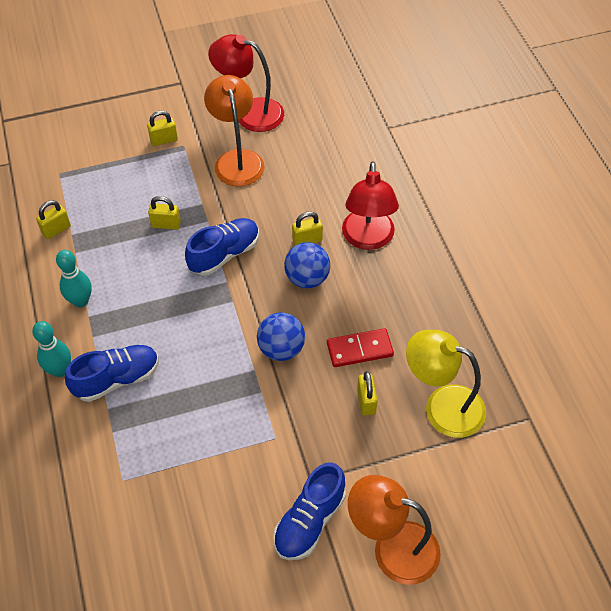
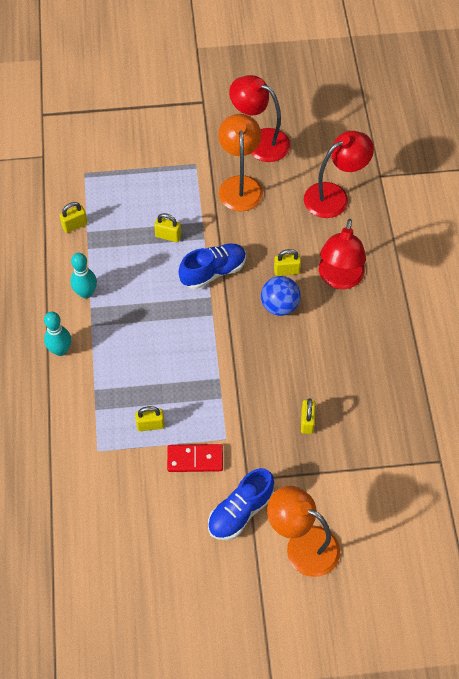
camera: 10 degrees right, 5 degrees up
(117, 379) = (105, 366): blue shoe -> none
(164, 140) = (179, 156): yellow padlock -> yellow padlock (150, 425)
(281, 349) = (245, 364): blue ball -> none
(343, 155) = (334, 196): none -> red lamp
(359, 349) = (311, 376): red domino -> red domino (195, 459)
(442, 406) = (369, 437): yellow lamp -> none

